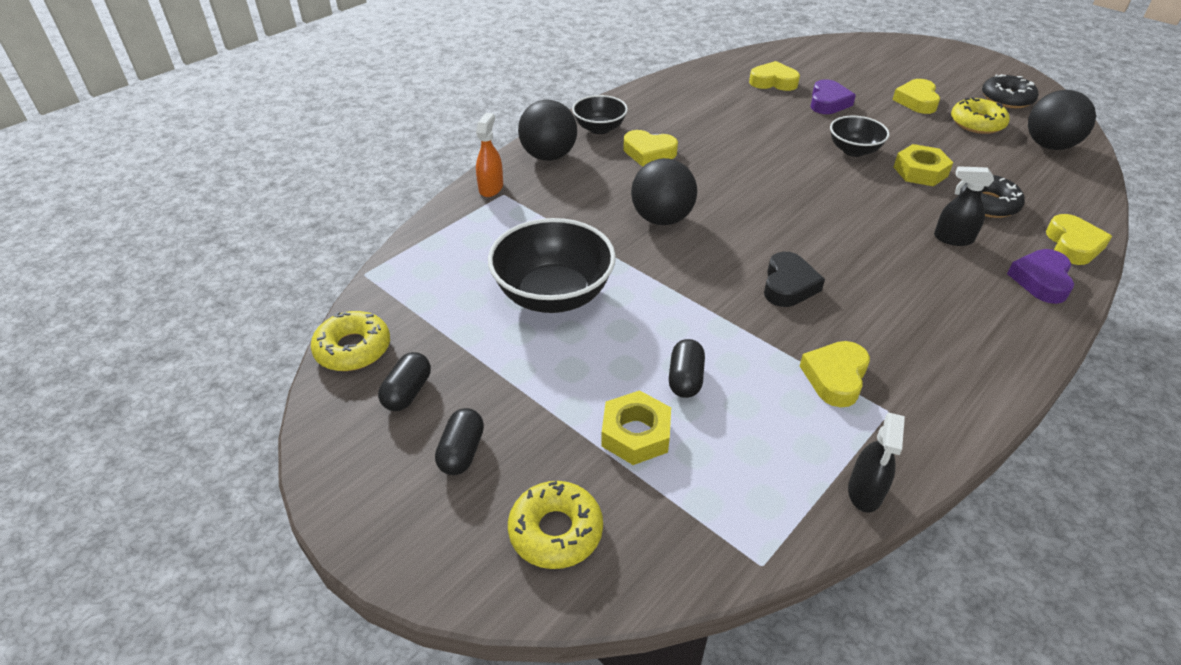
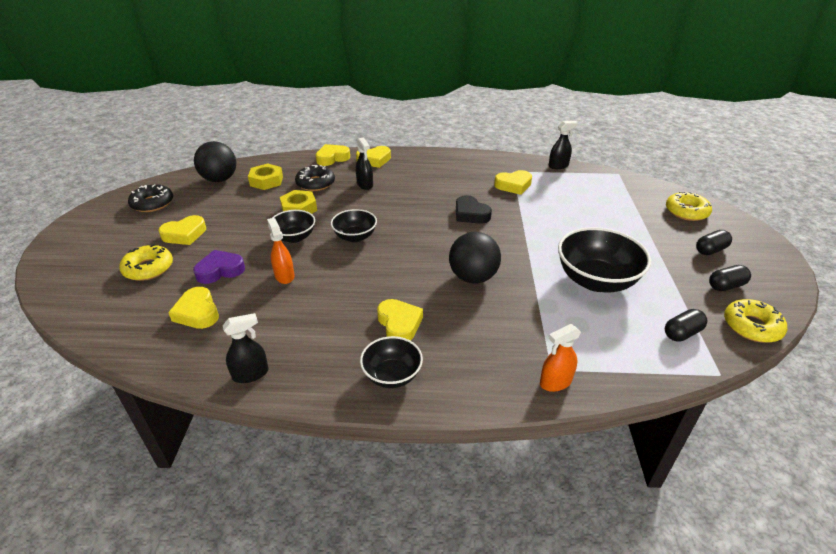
camera: 130 degrees left, 5 degrees down
(548, 156) = (472, 379): black ball -> none
(636, 434) = (621, 215): yellow nut -> yellow nut (266, 181)
(674, 84) = (251, 374): none -> black spray bottle
(685, 379) = (575, 216): black capsule -> black capsule (682, 333)
(785, 126) = (284, 276): none -> orange spray bottle
(788, 285) = (470, 214): black heart -> black heart turned 105 degrees counterclockwise
(818, 183) = (355, 237): none -> black bowl
(977, 123) = (206, 205): yellow donut -> yellow donut (148, 268)
(1041, 280) = (374, 160): purple heart -> yellow heart

